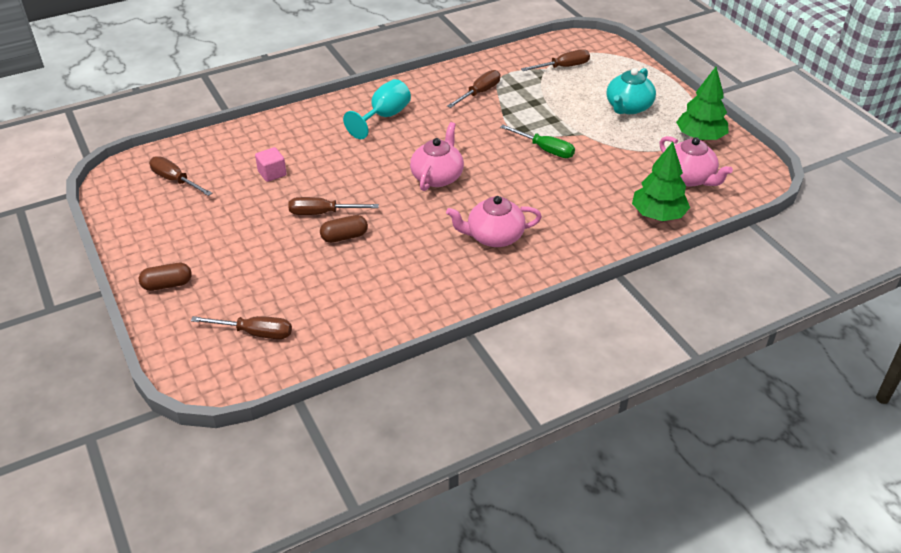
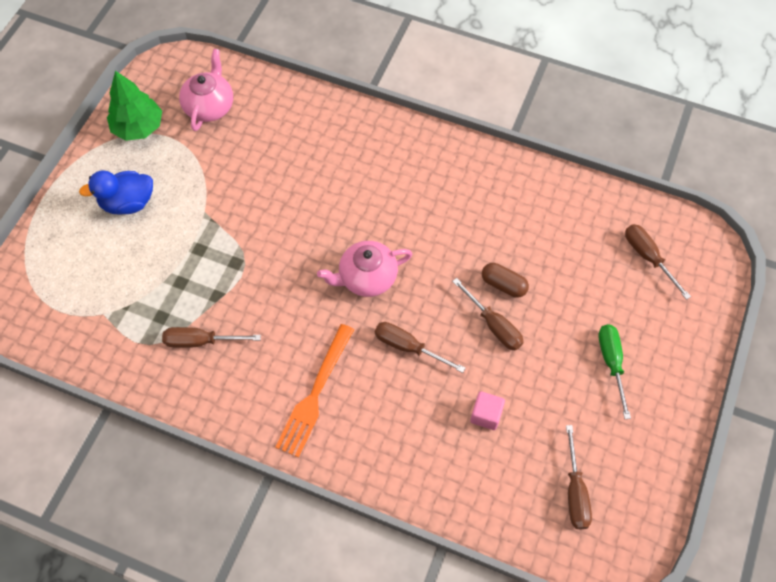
camera: 130 degrees left, 20 degrees up
(167, 285) = (675, 361): brown capsule -> none
(384, 117) = (315, 394): turquoise goblet -> orange fork
(494, 236) = (404, 186): pink teapot -> none
(545, 149) = (254, 225): green screwdriver -> green screwdriver (611, 363)
(563, 67) = (89, 300): brown screwdriver -> brown screwdriver (408, 347)
(628, 107) = (128, 203): turquoise teapot -> blue duck
(658, 215) = (279, 101): green tree -> none

